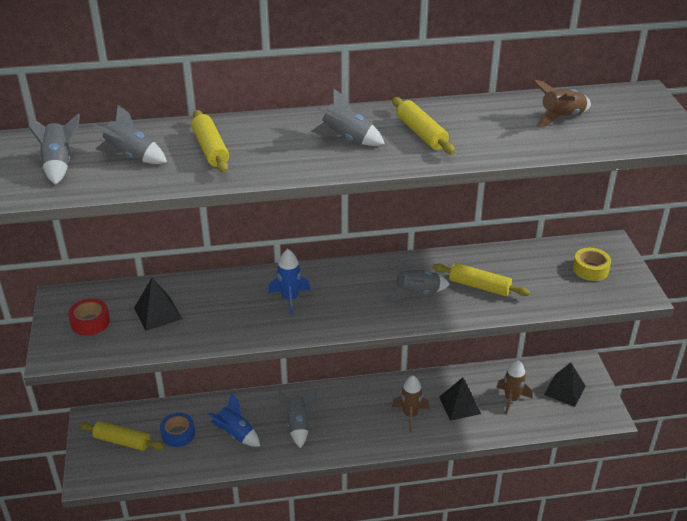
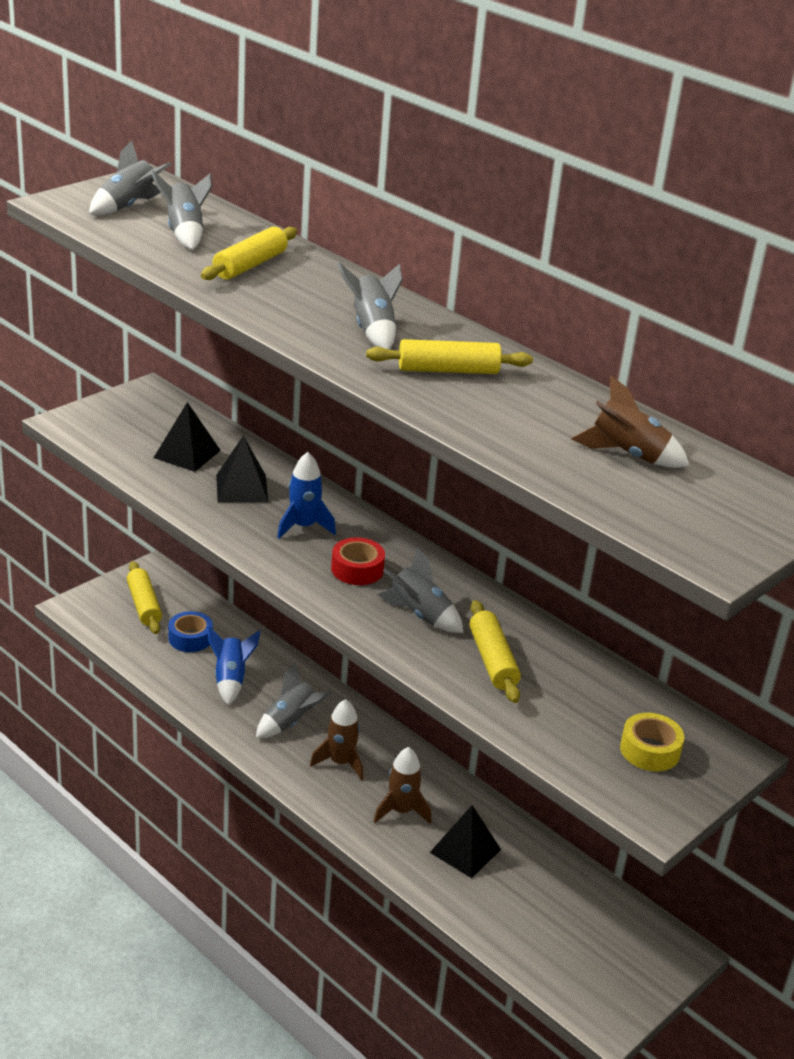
camera: 50 degrees right, 5 degrees down
(90, 322) = (132, 421): red tape -> red tape (357, 569)
(421, 133) = (448, 370): yellow rolling pin -> yellow rolling pin turned 60 degrees clockwise
(511, 399) = (529, 899): brown rocket -> brown rocket (340, 762)
(564, 390) = (606, 950): black pyramid -> black pyramid (242, 488)

